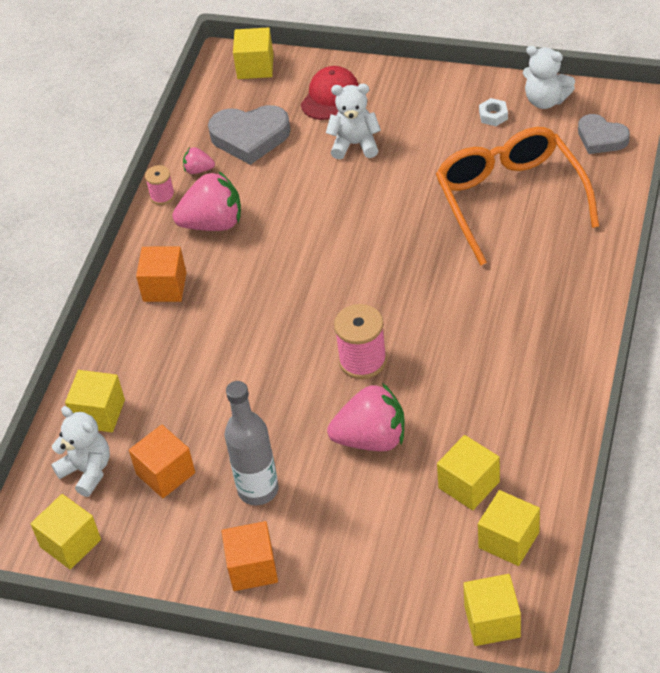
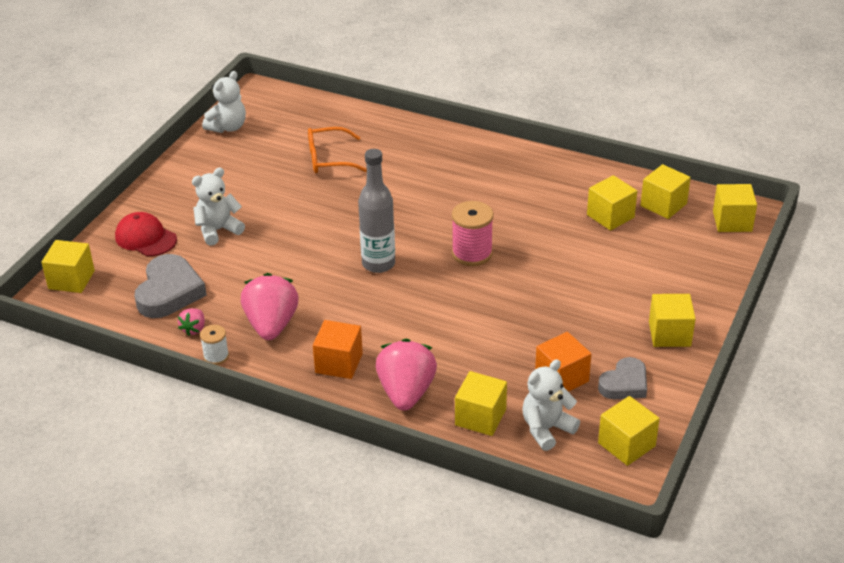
camera: 85 degrees left, 10 degrees down
(162, 196) = (216, 356): pink spool -> white spool
(252, 568) = (669, 334): orange cube -> yellow cube
(258, 490) = (591, 324): grey bottle -> grey bottle (378, 264)
(355, 144) = (218, 230): white teddy bear -> white teddy bear turned 45 degrees clockwise
(371, 439) = (554, 258): pink strawberry -> pink strawberry (406, 392)
(493, 115) = (229, 154): white nut -> none
(510, 199) = (329, 159): orange glasses -> orange glasses, size x0.57
(601, 138) = (286, 109): grey heart -> grey heart (624, 384)

